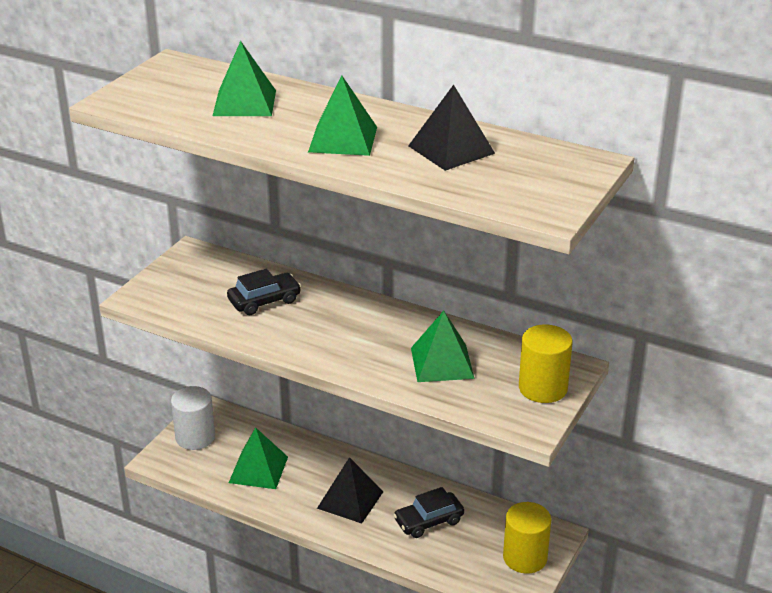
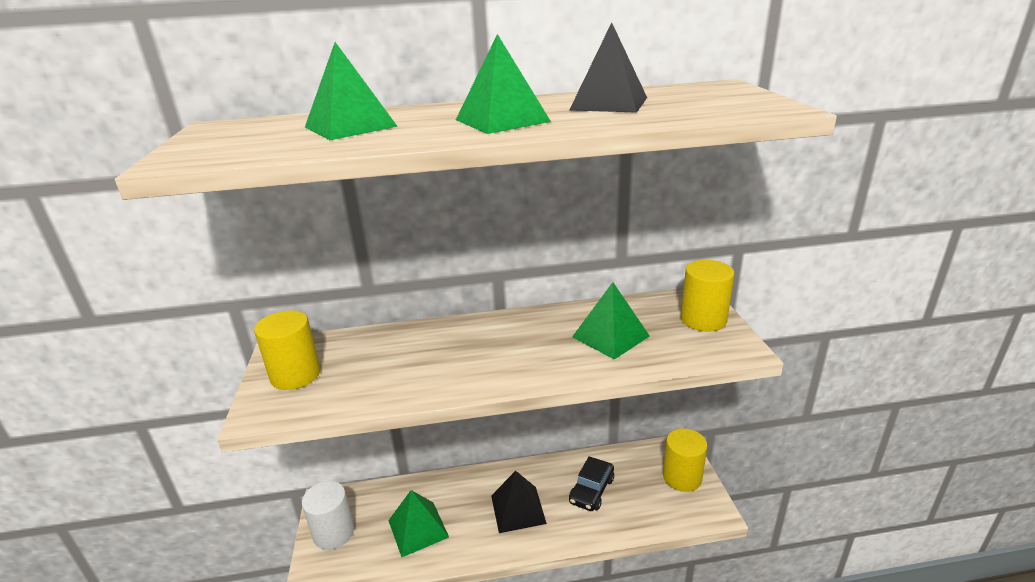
camera: 35 degrees left, 5 degrees down
(182, 280) = (295, 375): none -> yellow cylinder
(264, 301) = (400, 357): black car -> none

